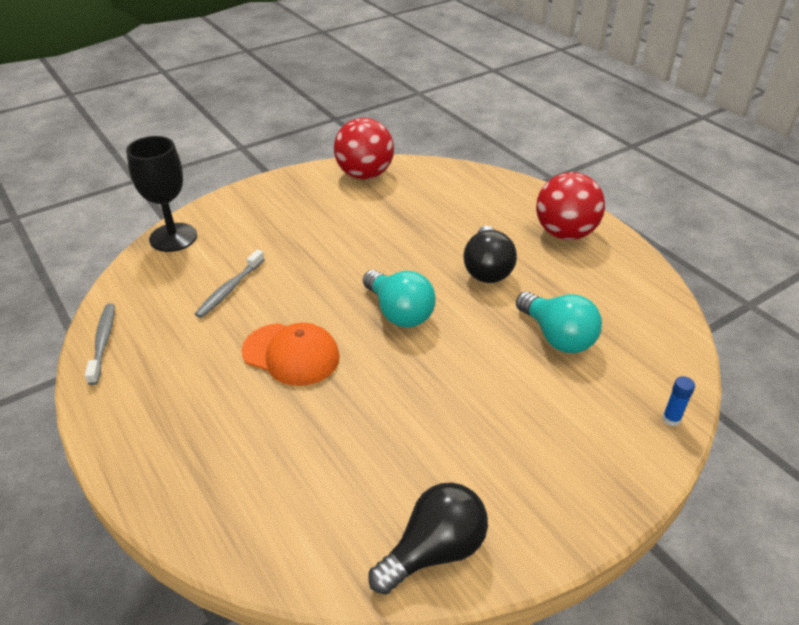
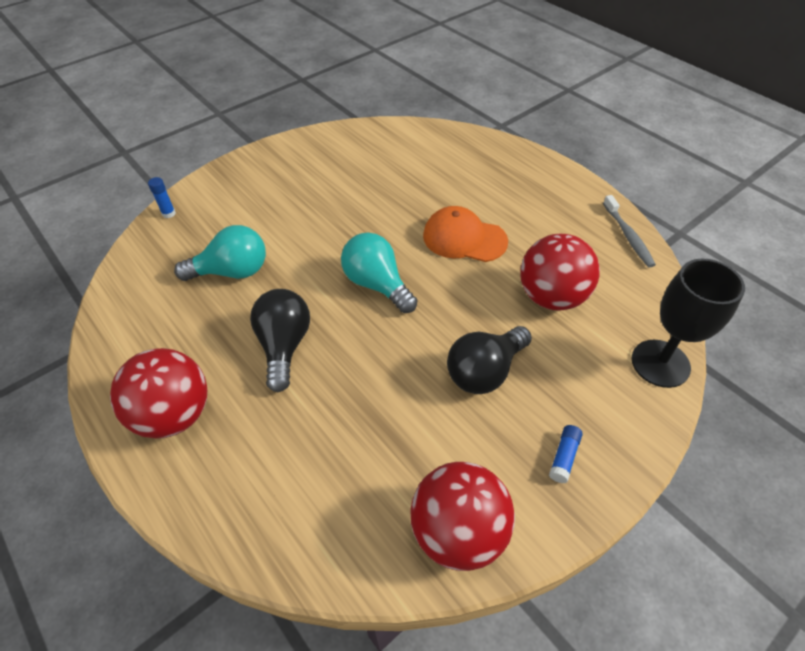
camera: 175 degrees right, 10 degrees up
(229, 289) = (551, 297): grey toothbrush -> red ball
(283, 197) = (564, 457): none -> blue glue stick
(434, 551) = (343, 140): black light bulb -> black light bulb (484, 371)
(557, 337) = (232, 272): turquoise light bulb -> turquoise light bulb turned 120 degrees clockwise

